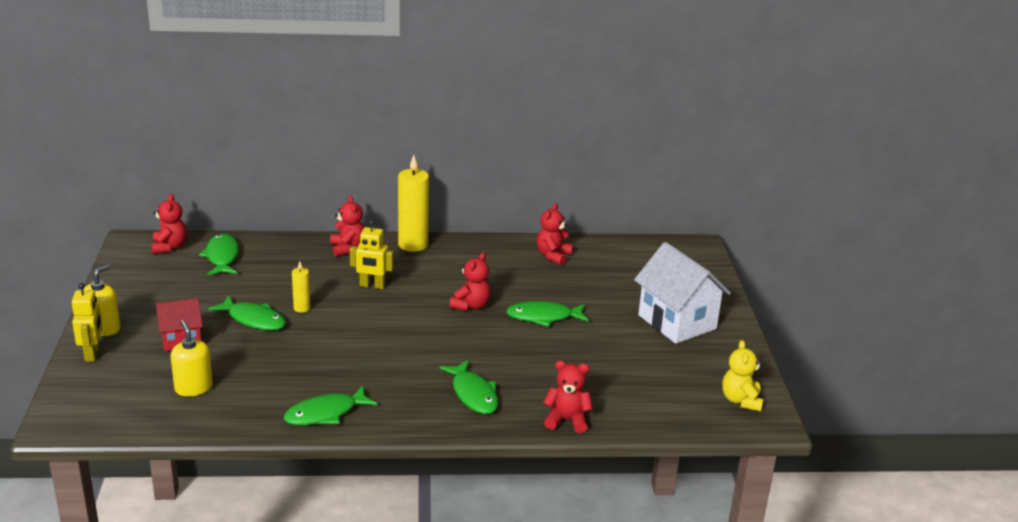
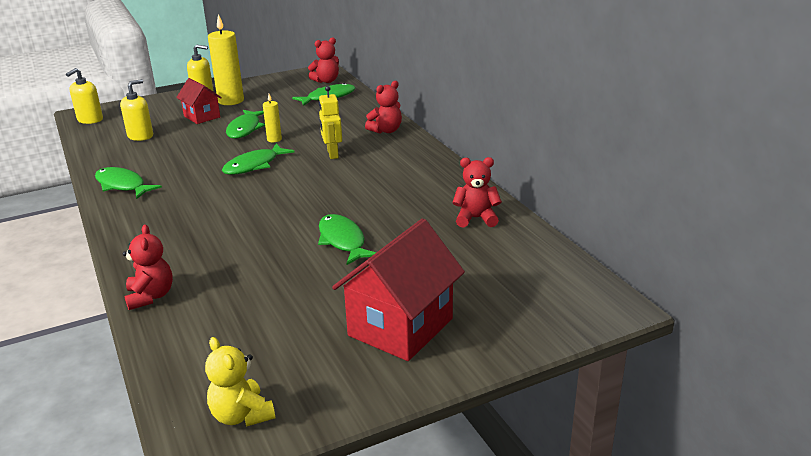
camera: 70 degrees right, 0 degrees up
(89, 420) = (90, 120): none -> yellow soap dispenser
(92, 353) = (169, 100): yellow robot -> none
(413, 244) = (421, 152): yellow candle -> yellow candle (231, 101)
(471, 305) = (335, 201): red teddy bear -> none
(473, 394) = (177, 238): green fish -> green fish (254, 165)
(677, 322) = (400, 327): white house -> red house
(741, 400) = (242, 415): yellow teddy bear -> yellow teddy bear turned 105 degrees counterclockwise

